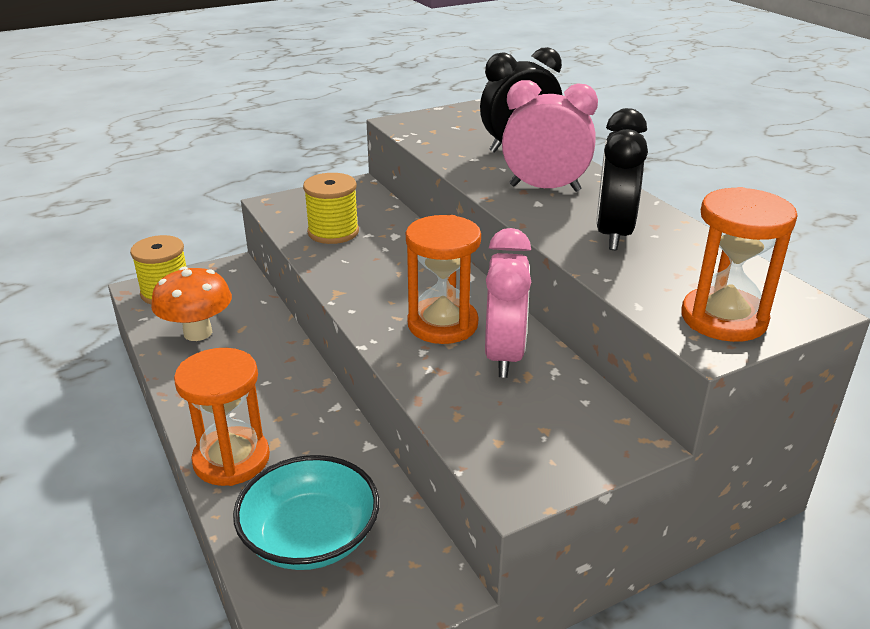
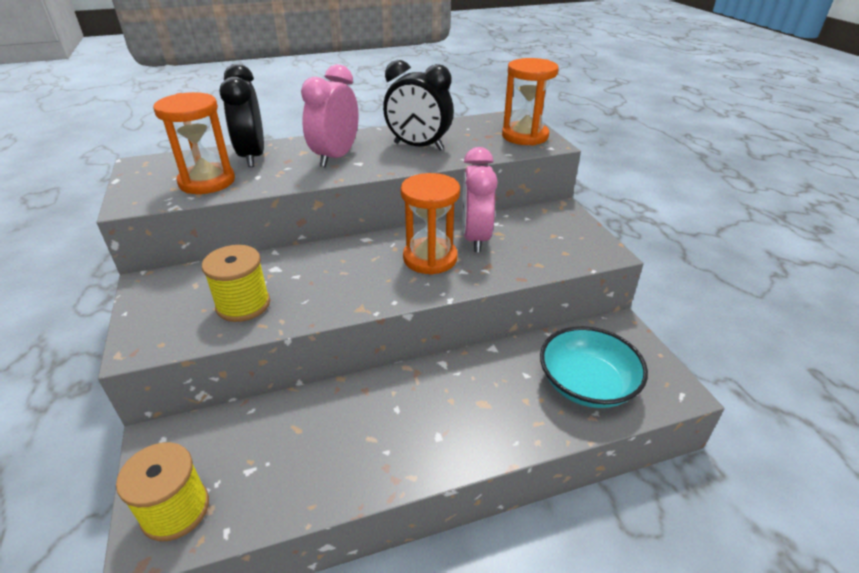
camera: 80 degrees left, 5 degrees up
(198, 333) = (288, 469): orange mushroom -> none
(231, 459) = (501, 432): orange hourglass -> orange hourglass (207, 182)
(504, 355) = (475, 238): pink clock -> pink clock turned 105 degrees counterclockwise

